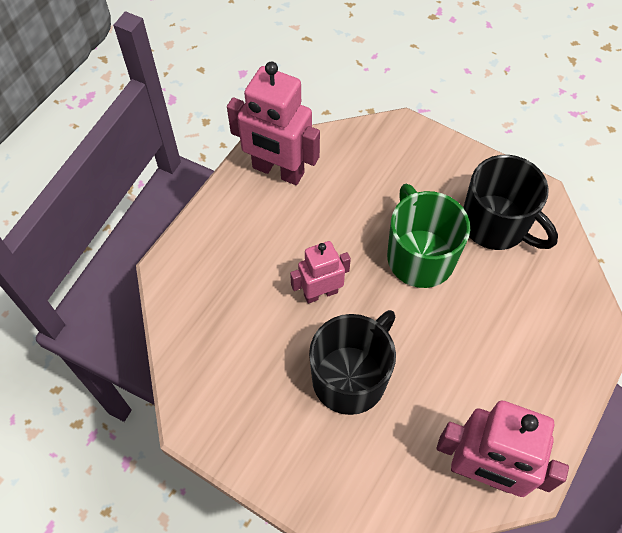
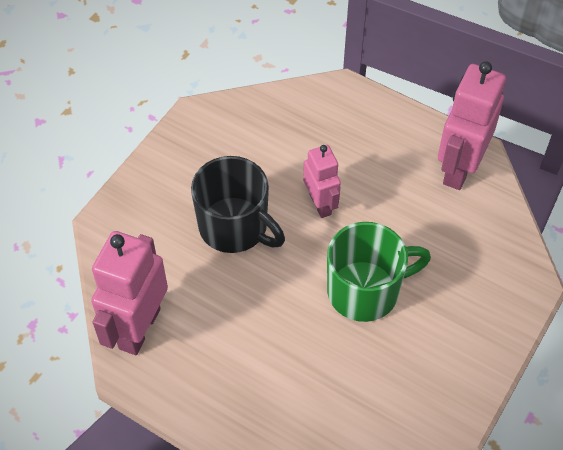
camera: 90 degrees right, 5 degrees down
(496, 224) = (409, 368): black mug -> none

